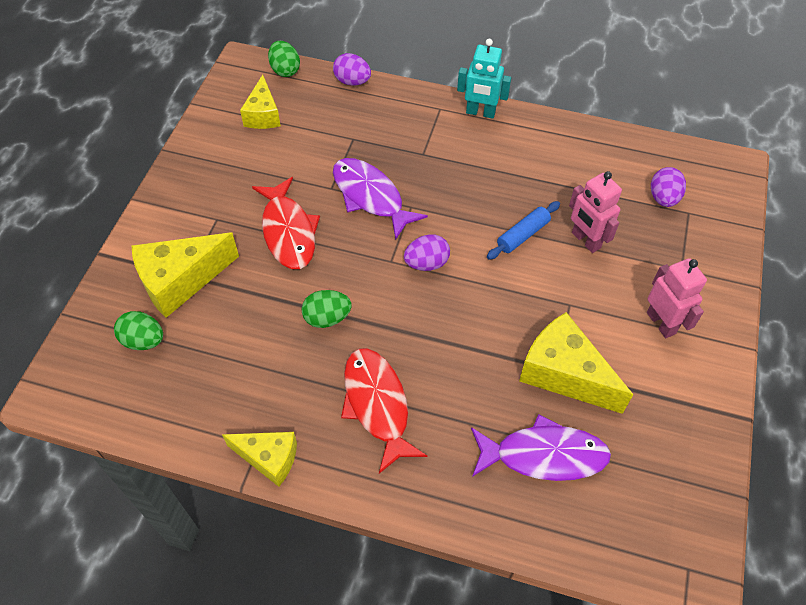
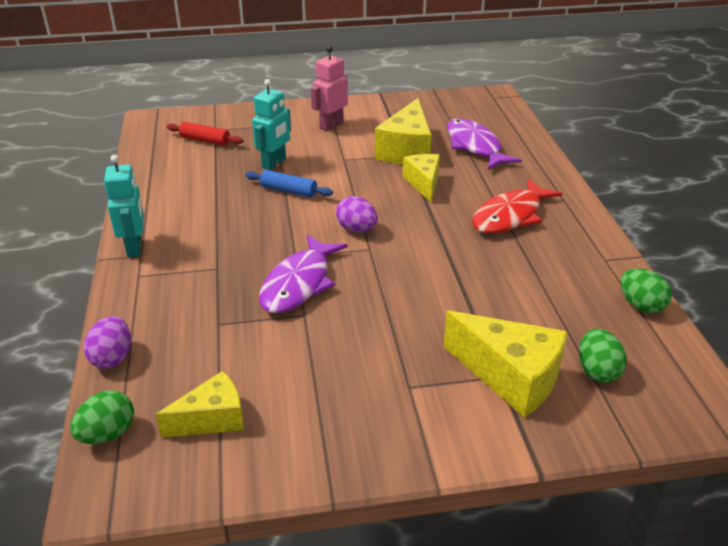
camera: 115 degrees left, 20 degrees down
(269, 458) = (607, 250): yellow cheese -> yellow cheese (423, 183)
(288, 231) = (384, 323): red fish -> none
(327, 318) = (460, 264): green egg -> green egg (641, 305)
(585, 240) = (274, 163): pink robot -> turquoise robot
(663, 198) = (205, 140): purple egg -> red rolling pin

